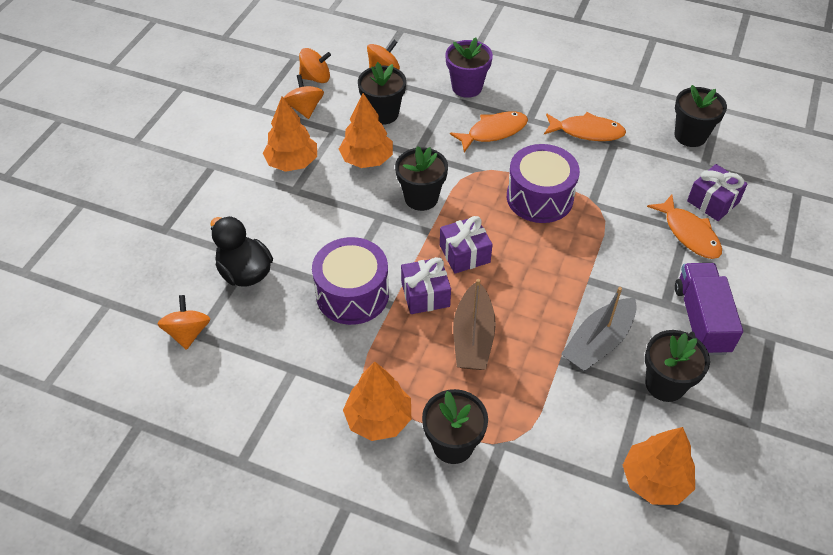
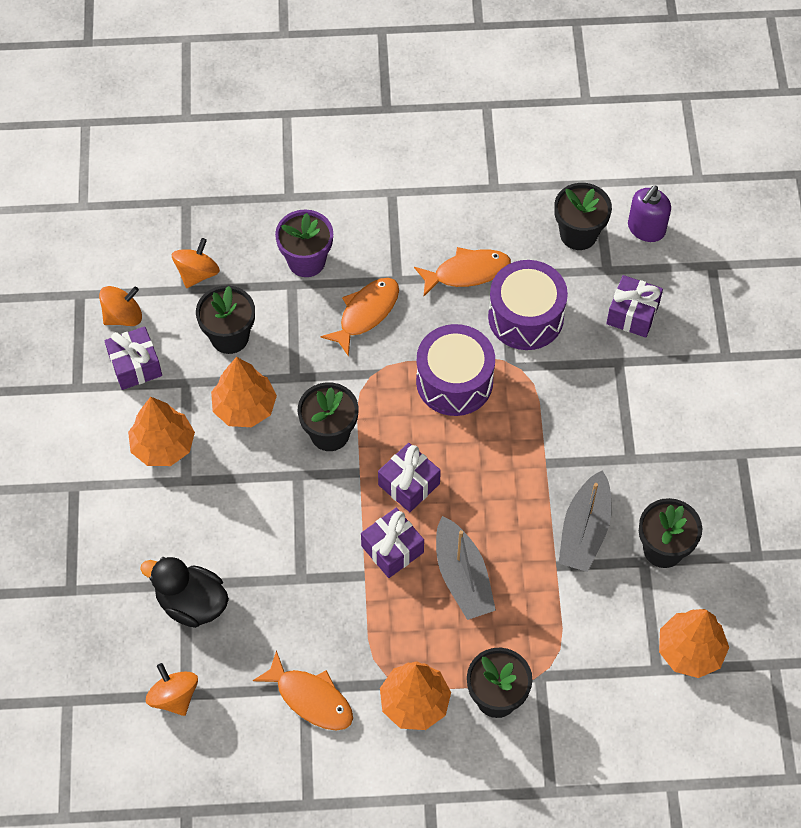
camera: 25 degrees left, 10 degrees up
(305, 108) = (135, 365): orange spinning top -> purple gift
(352, 294) = (318, 580): purple drum -> purple drum (526, 317)
(473, 337) = (462, 577): brown boat -> grey boat
(689, 233) = (623, 365): orange fish -> orange fish (310, 698)
(701, 319) = (671, 463): purple truck -> none
(749, 149) = (646, 229): none -> purple soap dispenser

